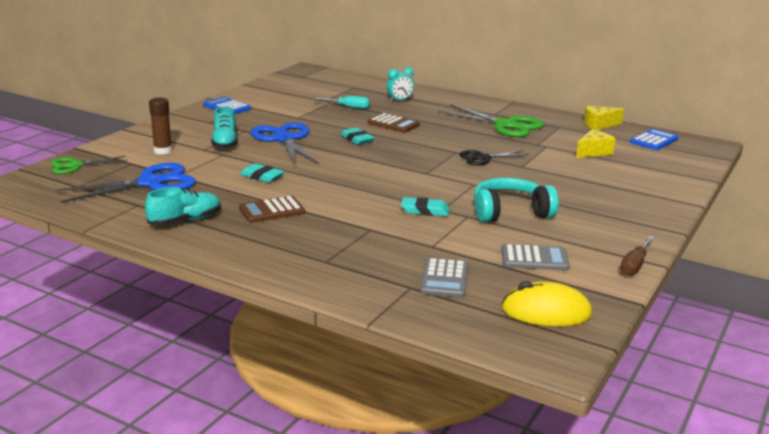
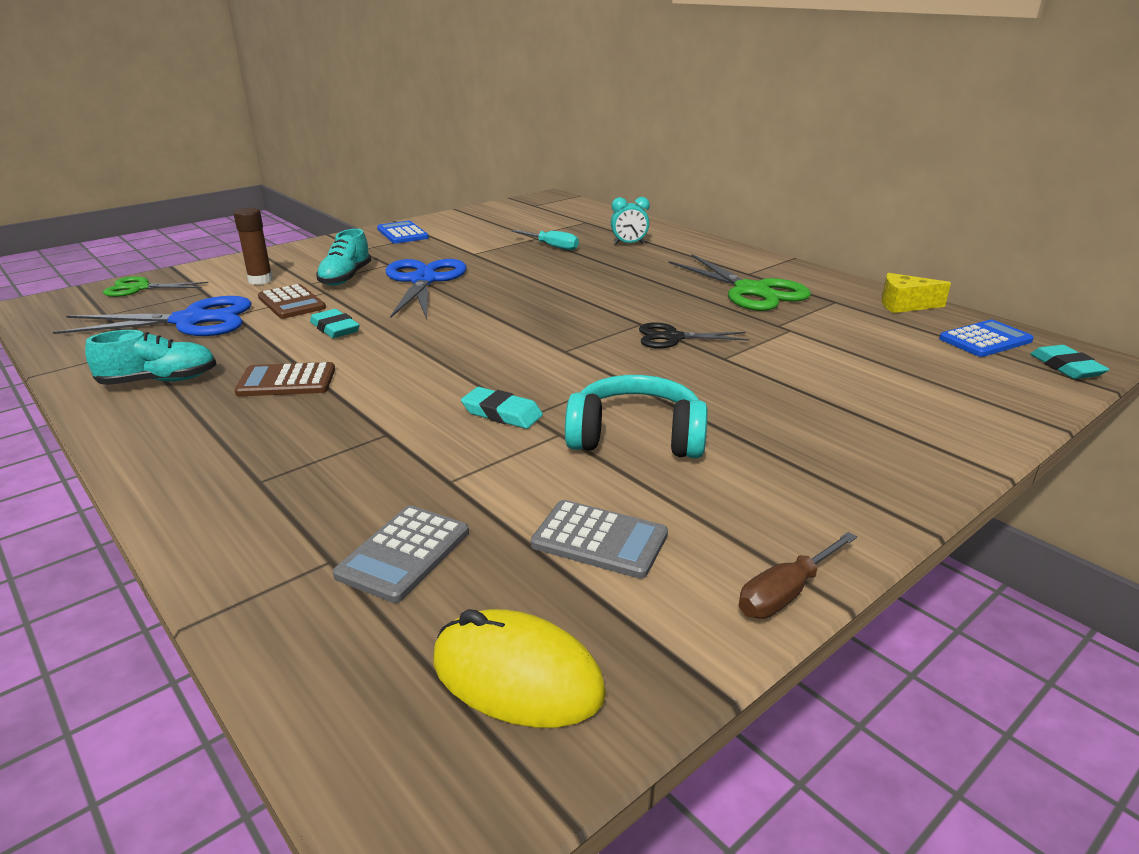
camera: 20 degrees right, 5 degrees up
(357, 139) = (517, 290): turquoise eraser -> turquoise eraser (1066, 367)
(393, 124) = (589, 274): brown calculator -> brown calculator (292, 303)
(593, 152) = (863, 348): yellow cheese -> none

